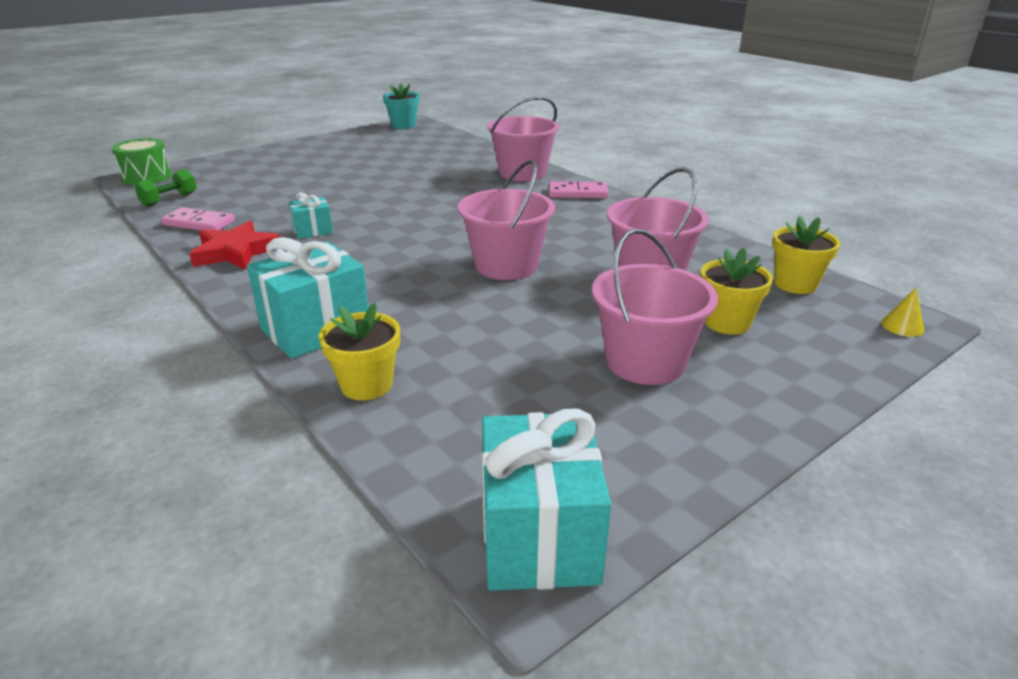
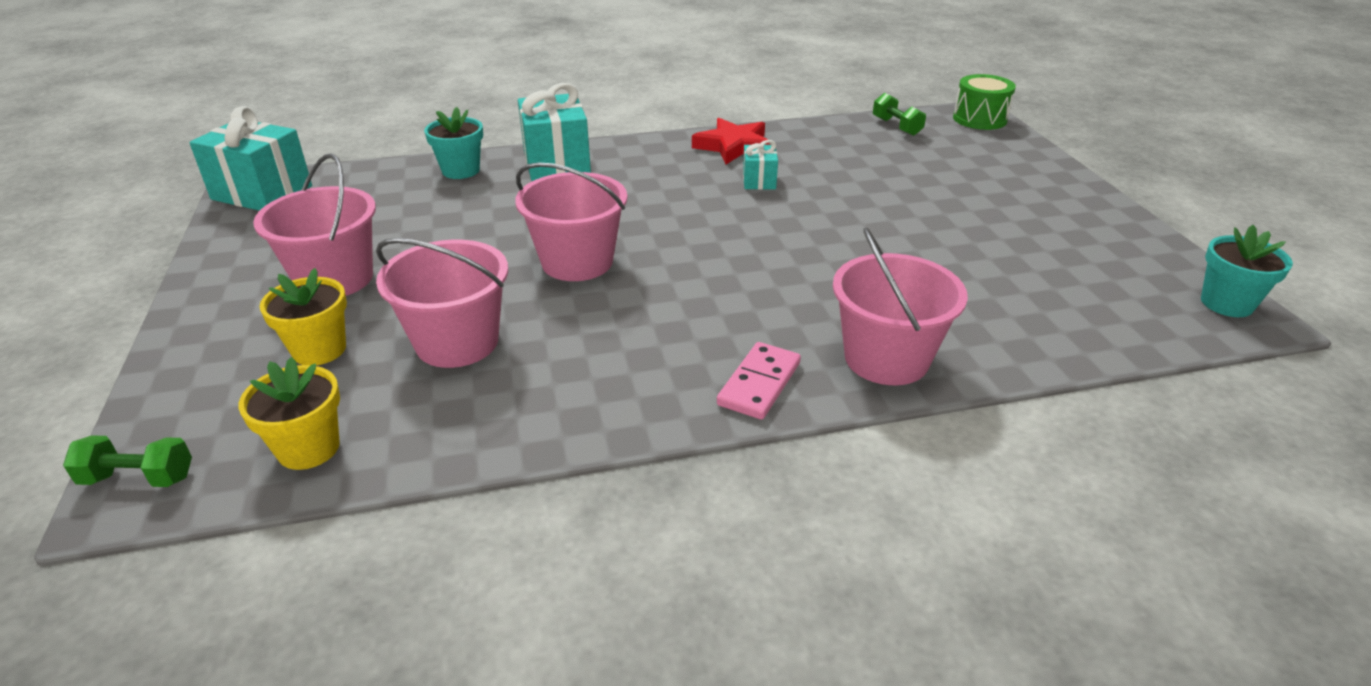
camera: 115 degrees right, 5 degrees up
(199, 223) = (819, 136): pink domino -> none
(366, 385) = (461, 170): yellow flower pot -> turquoise flower pot
(902, 326) = (138, 478): yellow cone -> green dumbbell

